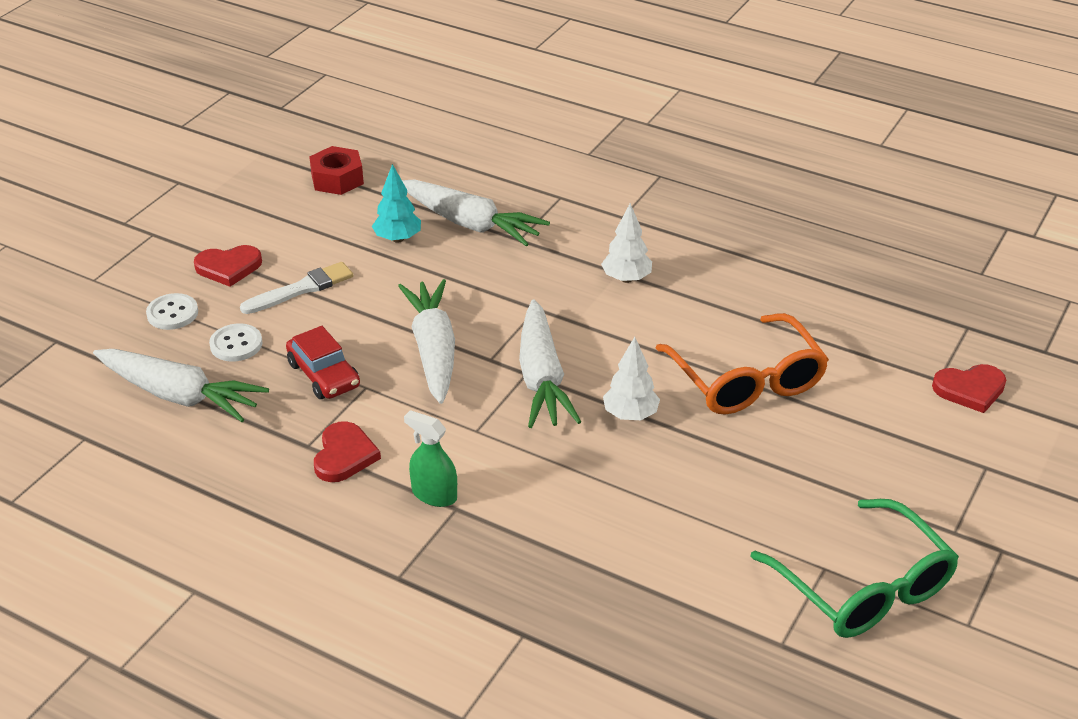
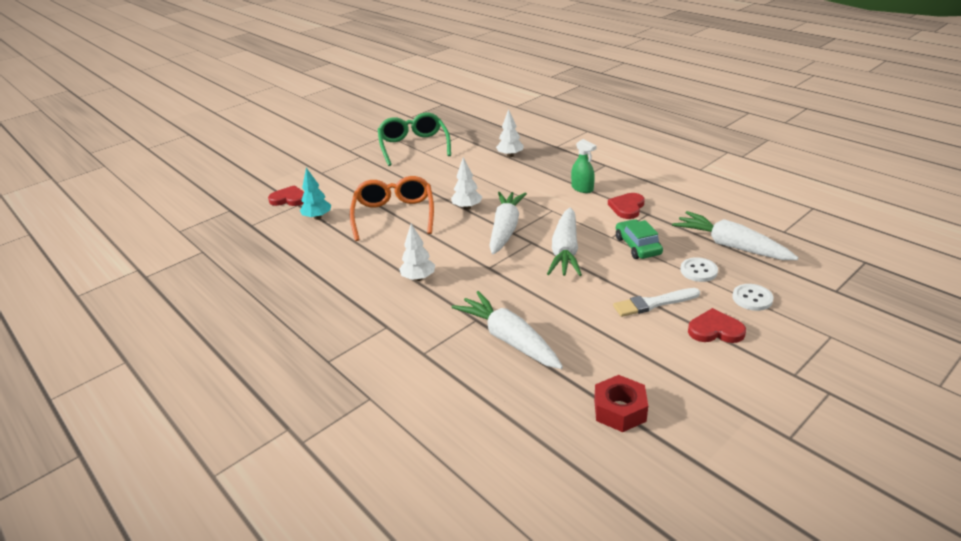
camera: 160 degrees left, 5 degrees down
(324, 375) = (637, 246): red car -> green car
(398, 239) = (572, 334): turquoise tree -> turquoise tree (317, 217)
(618, 581) = (510, 155): none -> white tree

